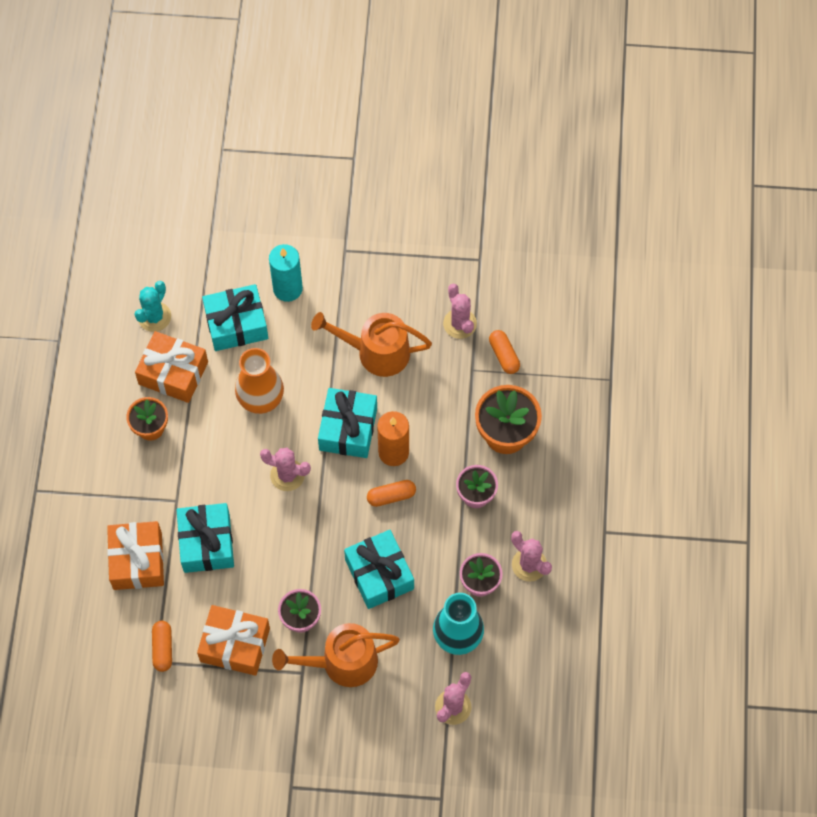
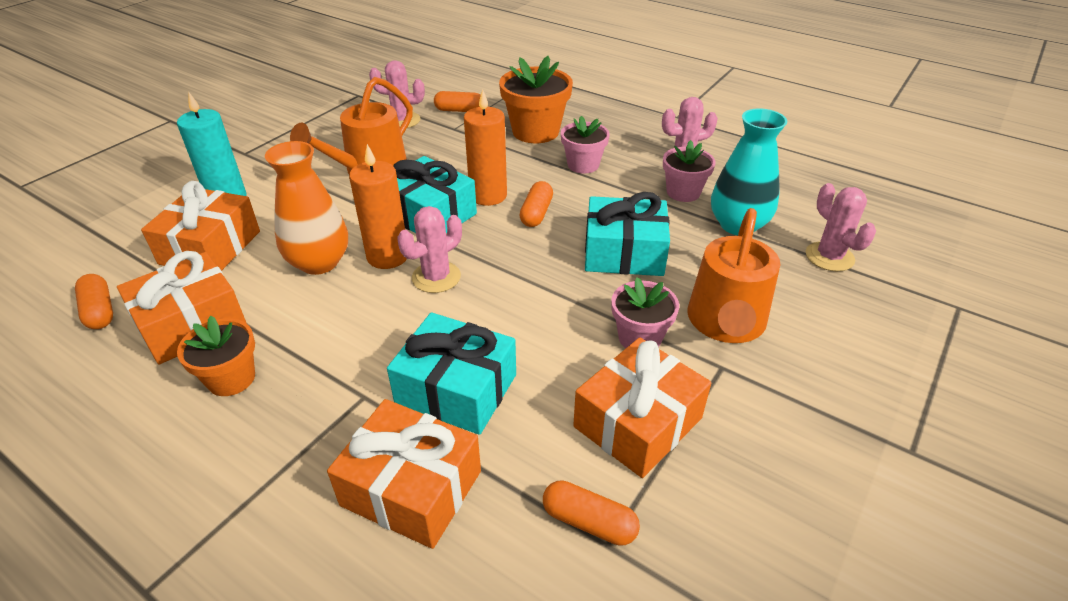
camera: 60 degrees left, 25 degrees down
(154, 317) = (99, 311): turquoise cactus -> orange capsule
(236, 324) = (210, 247): turquoise gift -> orange gift
(290, 433) = (388, 256): none -> orange candle

